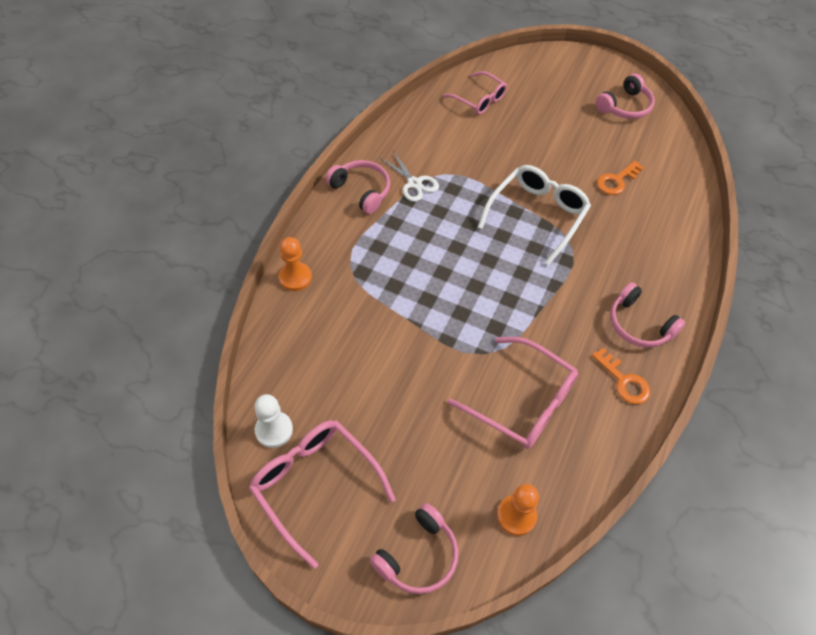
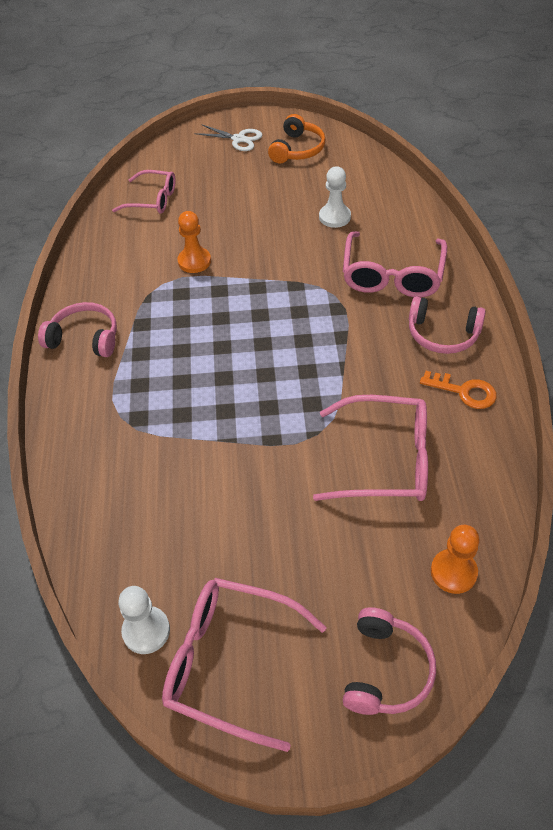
camera: 25 degrees left, 5 degrees down
(295, 277) = (67, 459): orange pawn -> orange pawn (194, 261)
(414, 183) = (137, 306): white scissors -> white scissors (238, 139)
(536, 216) = (281, 281): white glasses -> none
(616, 181) = (334, 217): orange key -> white pawn
(625, 106) = (297, 149): pink headphones -> orange headphones
(631, 253) = (392, 275): none -> pink glasses

